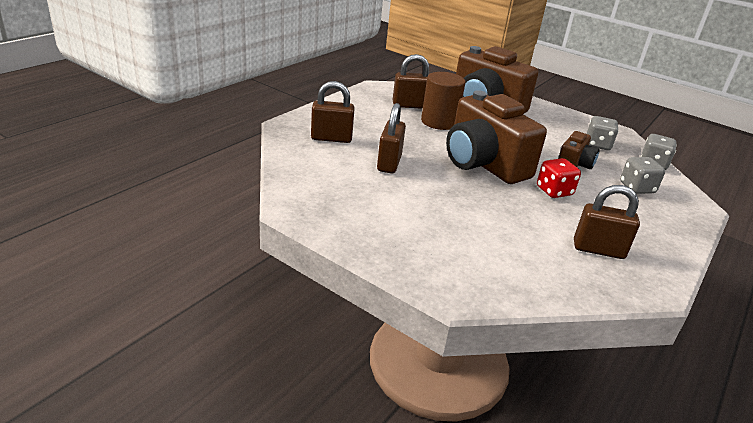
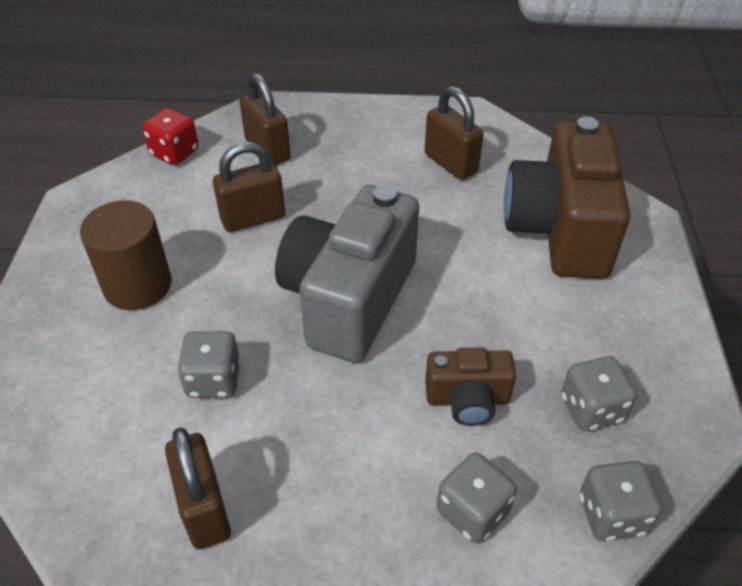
camera: 60 degrees right, 15 degrees up
(439, 122) = (433, 208): brown cylinder -> brown cylinder (137, 285)
(483, 164) = (349, 299): brown camera -> grey camera
(510, 218) = (213, 380): none -> grey dice
(554, 191) = (343, 403): red dice -> red dice (174, 153)

